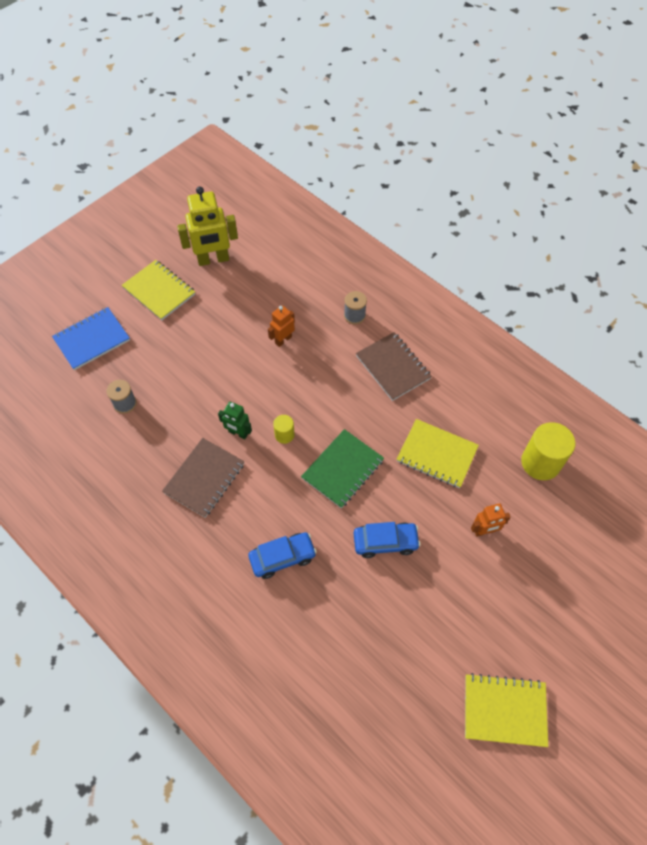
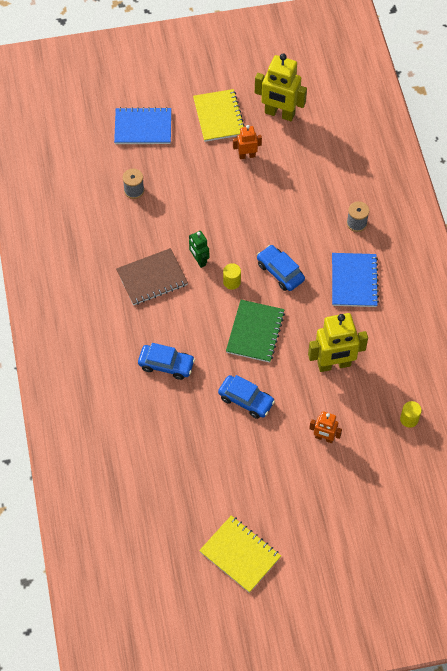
camera: 35 degrees right, 0 degrees up
(283, 340) = (285, 210): orange robot -> orange robot (247, 155)
(321, 398) = (280, 272): none -> blue car
(342, 469) = (255, 332): green notebook -> green notebook turned 60 degrees counterclockwise
(393, 367) = (354, 281): brown notebook -> blue notebook
(437, 454) = (334, 364): yellow notebook -> yellow robot
(540, 462) = (409, 419): yellow cylinder -> yellow cylinder, size x0.51

